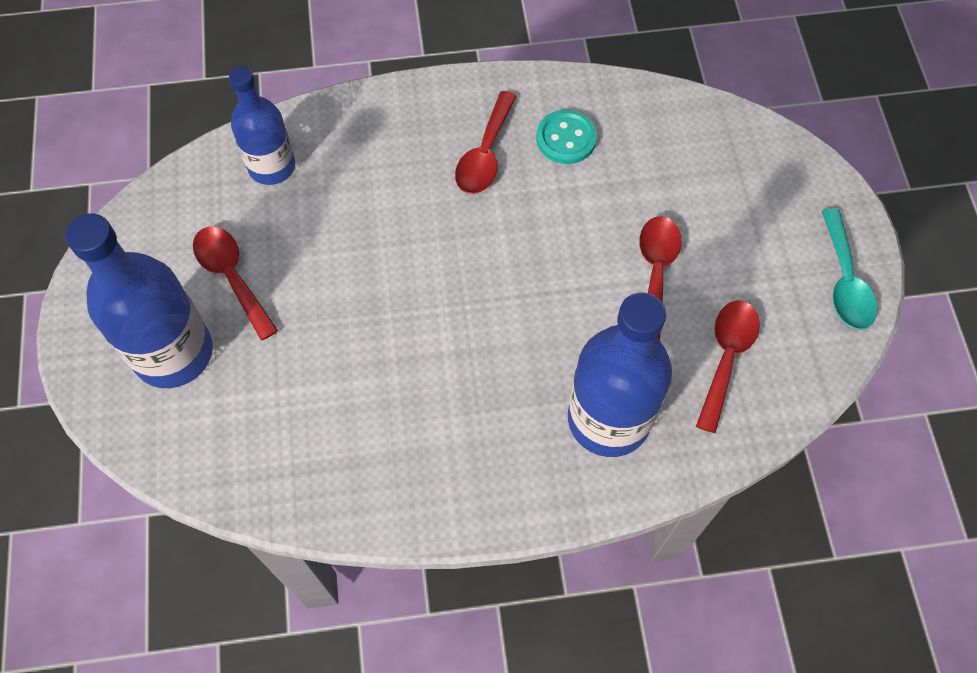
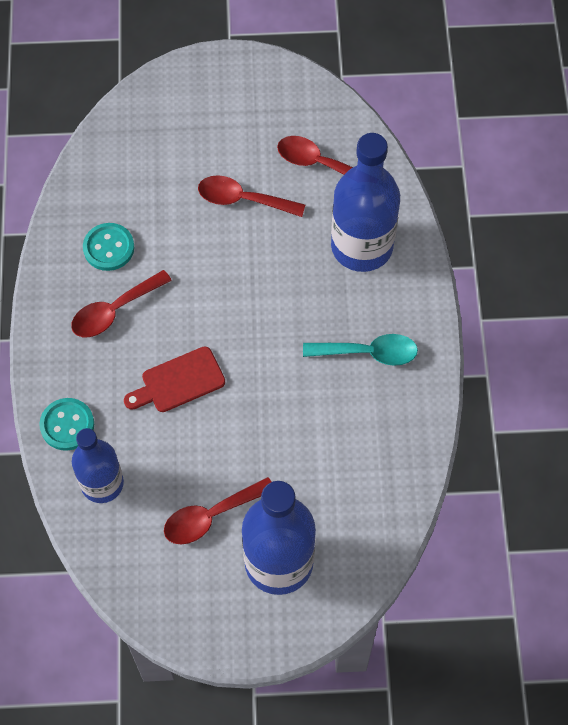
camera: 85 degrees left, 0 degrees up
(340, 126) = (67, 425): none -> turquoise button
(399, 227) = (178, 382): none -> red cutting board
(485, 154) = (115, 310): red spoon -> red spoon turned 120 degrees clockwise
(844, 280) = (264, 78): turquoise spoon -> turquoise spoon (368, 353)

